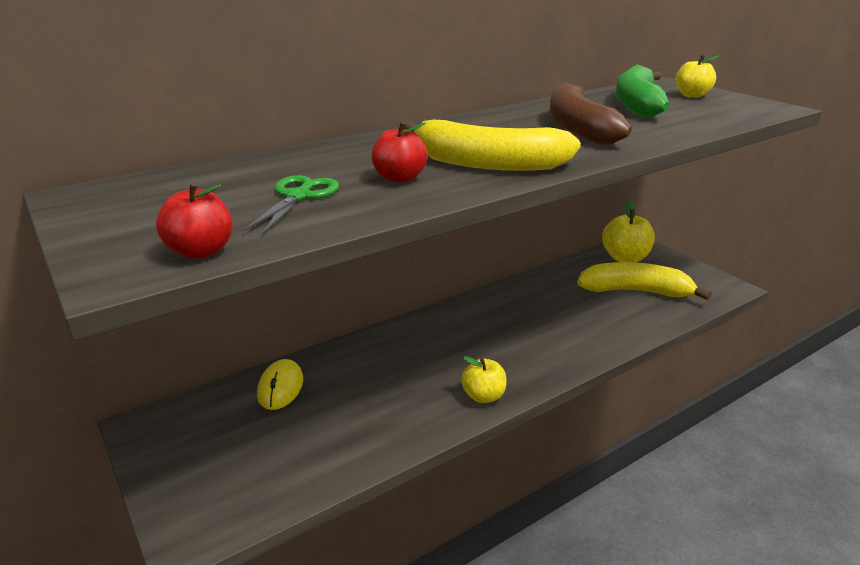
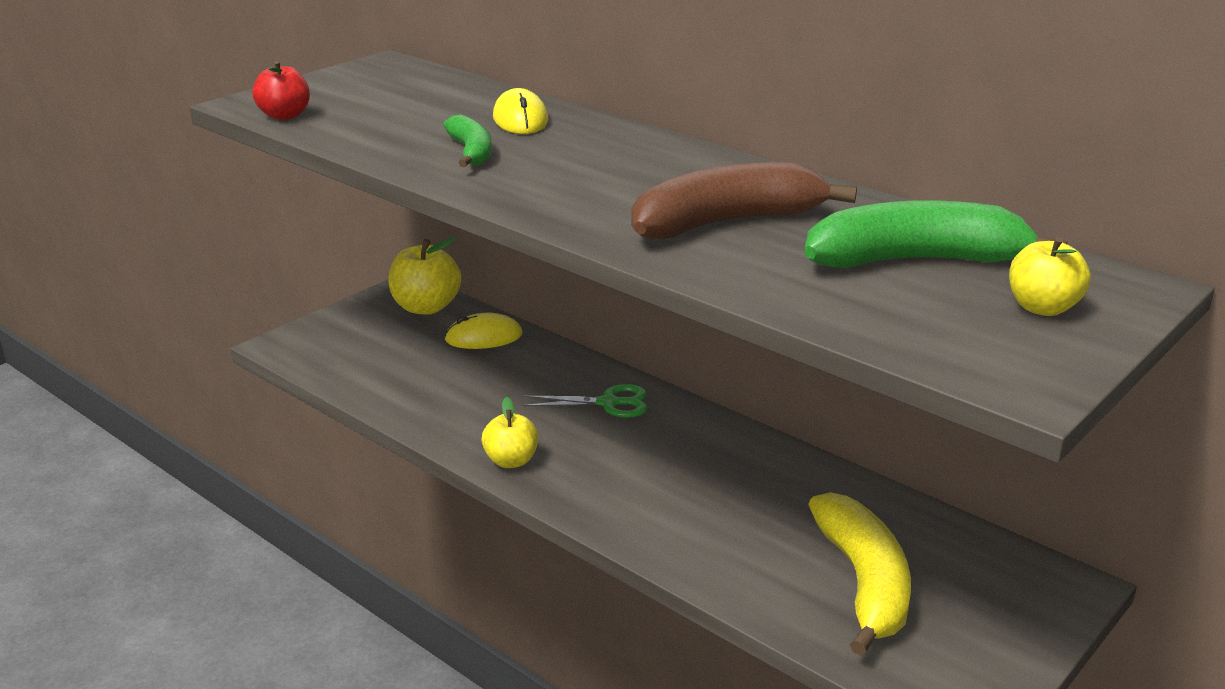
camera: 75 degrees right, 0 degrees up
(299, 196) = (406, 124): green scissors -> green scissors (608, 403)
(331, 158) = (520, 119): none -> yellow mouse
(399, 178) = (471, 152): red apple -> green banana
(487, 164) = (538, 183): yellow banana -> none
(625, 258) = (992, 570): yellow apple -> yellow apple (426, 307)

